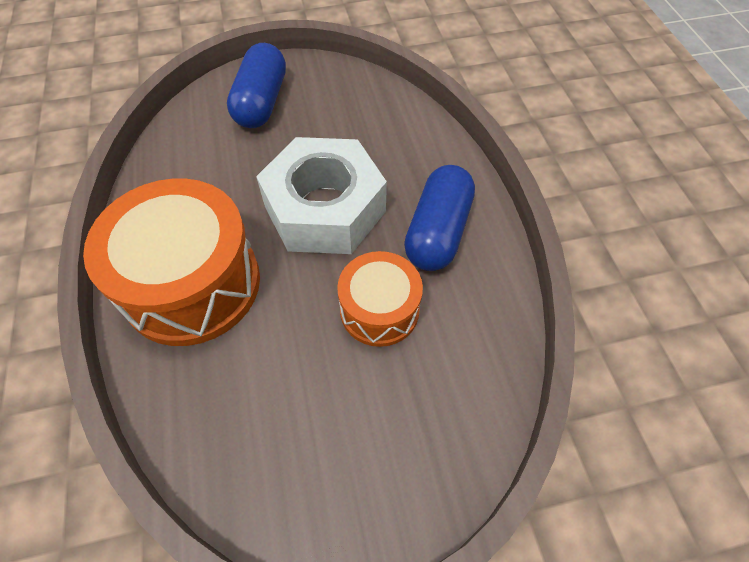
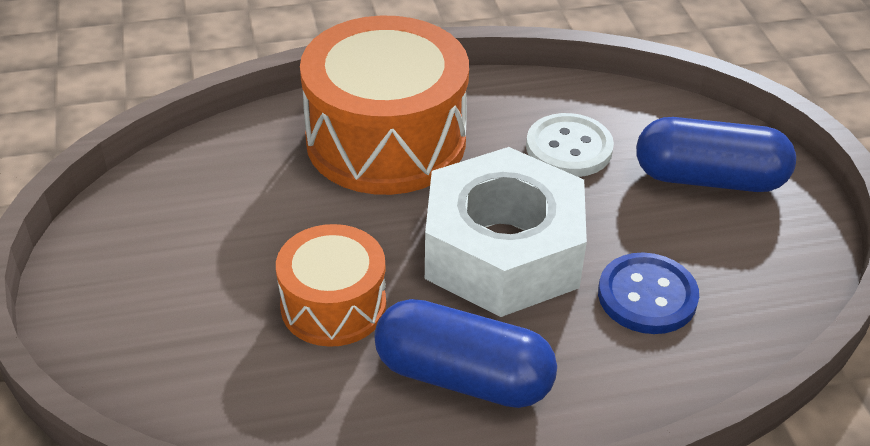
camera: 90 degrees right, 15 degrees down
(220, 168) = (569, 148): none -> white button
(365, 140) = (647, 296): none -> blue button

